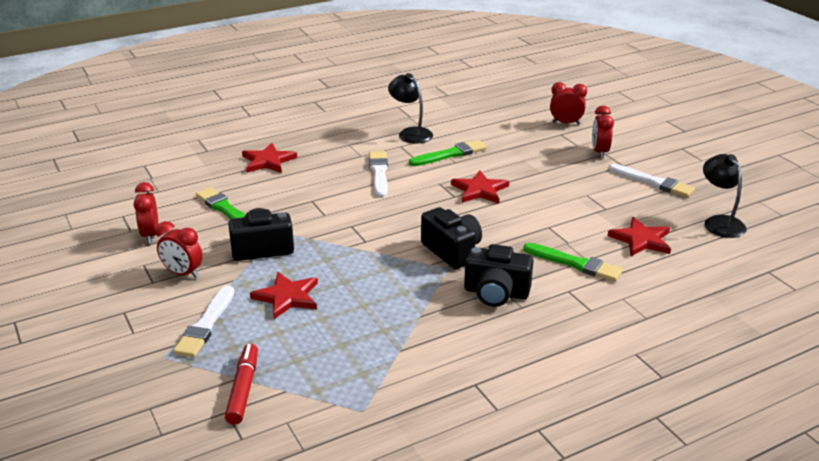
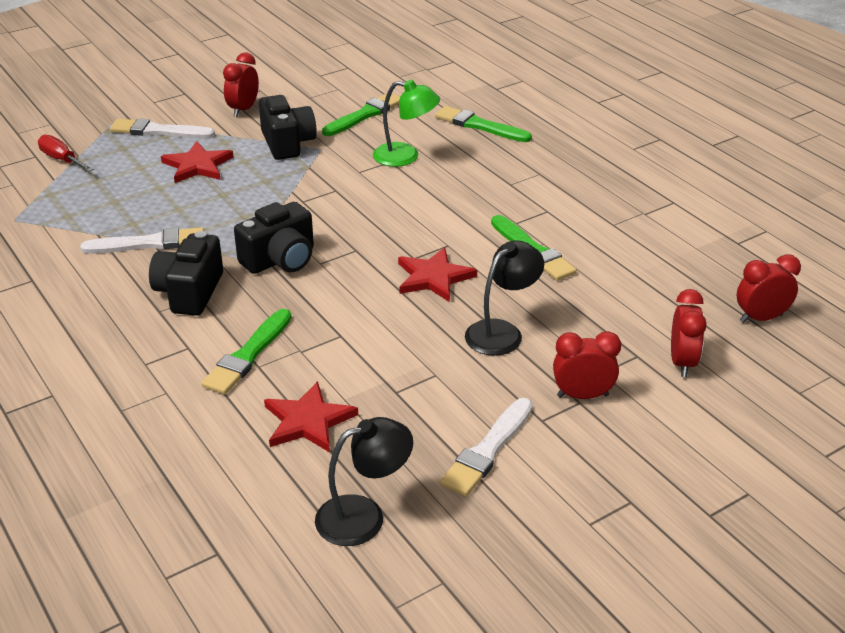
camera: 85 degrees right, 5 degrees up
(150, 235) = (312, 85): red clock -> red clock (761, 318)
(243, 389) = (61, 159): red marker -> red screwdriver
(268, 161) = (479, 126): red star -> green brush
(307, 193) = (405, 157): none -> green lamp
(379, 173) = (465, 199): white brush -> white brush (149, 243)
(410, 133) = (589, 216): black lamp -> black lamp (502, 332)

